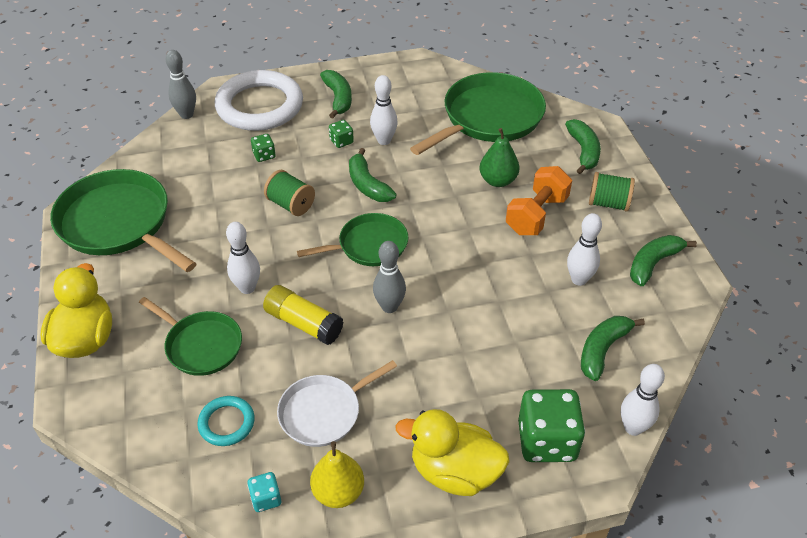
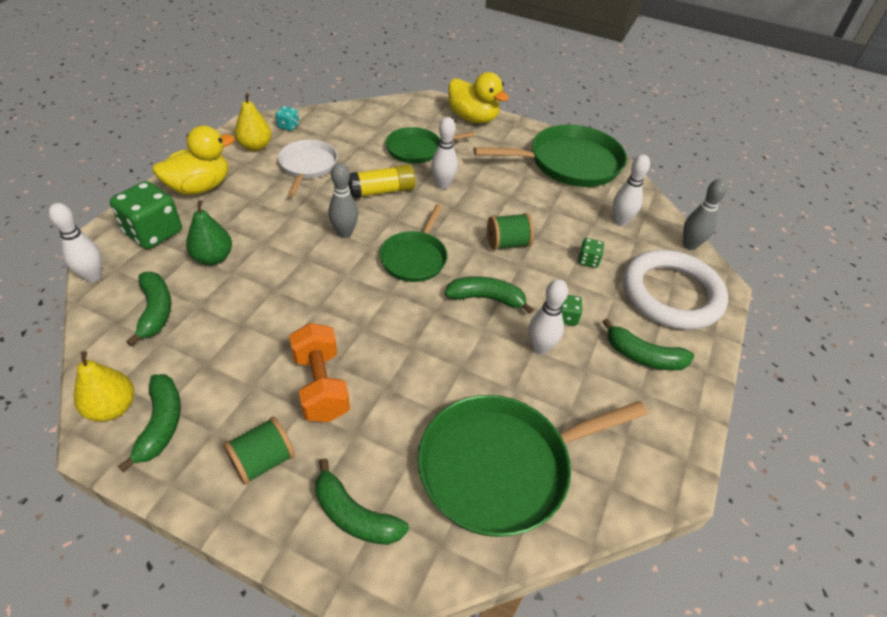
camera: 125 degrees right, 0 degrees up
(226, 423) = (350, 135): turquoise ring -> none
(489, 117) = (501, 467): green pan -> green pan turned 75 degrees clockwise
(498, 180) = (396, 393): green pear -> green pear (213, 258)
(579, 279) = (223, 353): white bowling pin -> white bowling pin (620, 221)
(679, 296) = (112, 408): none -> yellow pear

